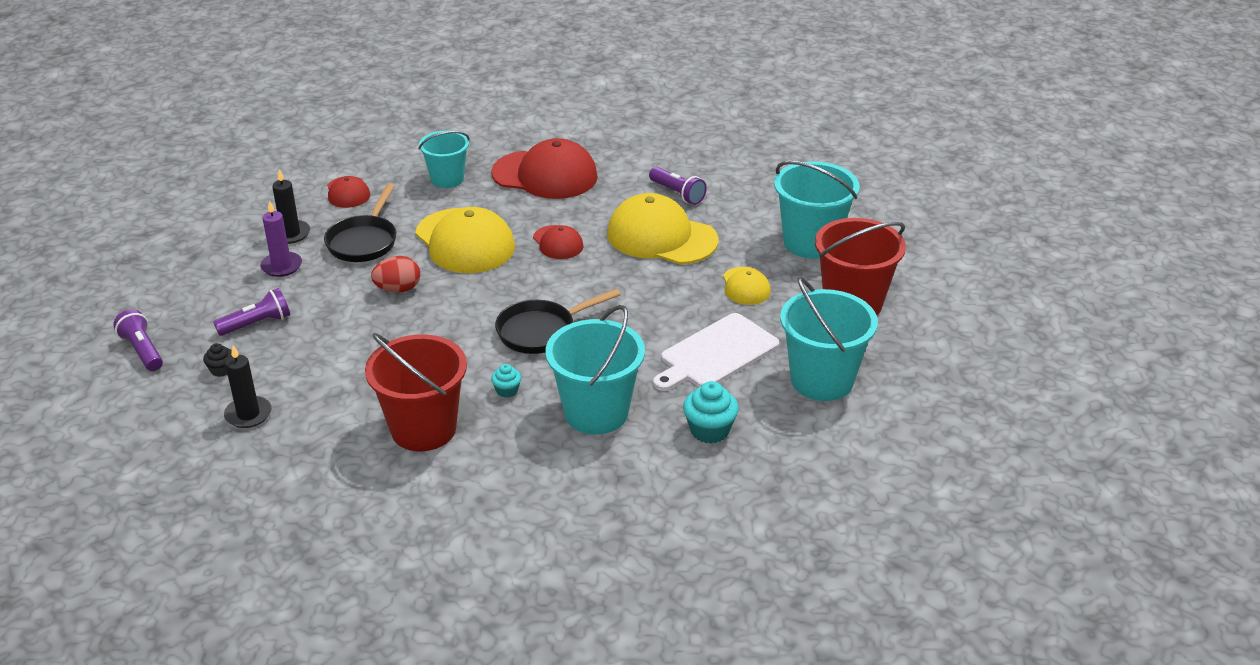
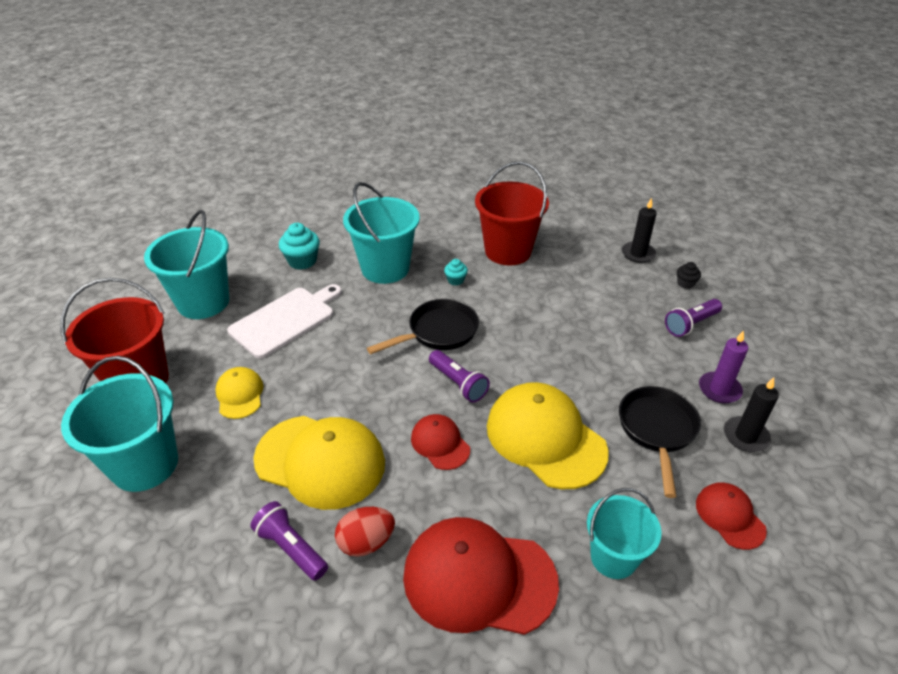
camera: 175 degrees right, 5 degrees up
(142, 351) = (762, 295): purple flashlight -> purple flashlight (458, 383)
(398, 289) = (586, 369): red egg -> red egg (366, 542)

